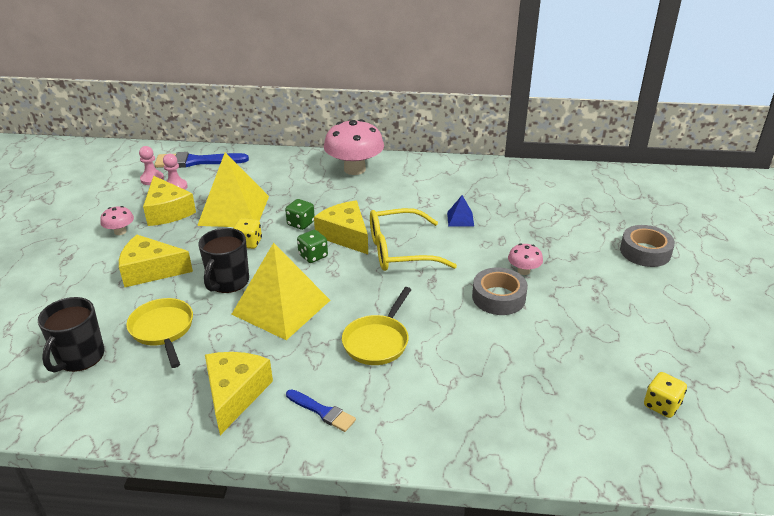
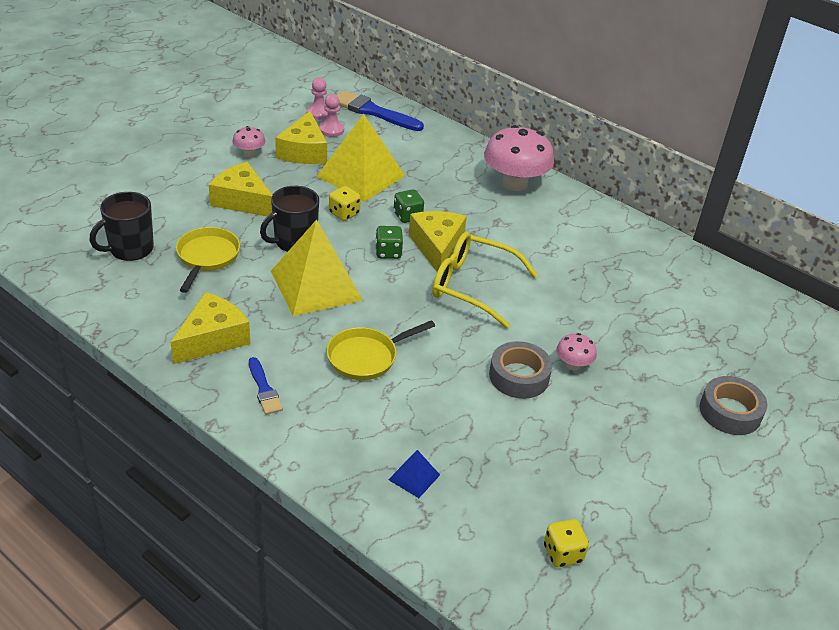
camera: 30 degrees right, 5 degrees up
(460, 219) = (567, 283): blue pyramid -> blue pyramid (414, 477)

